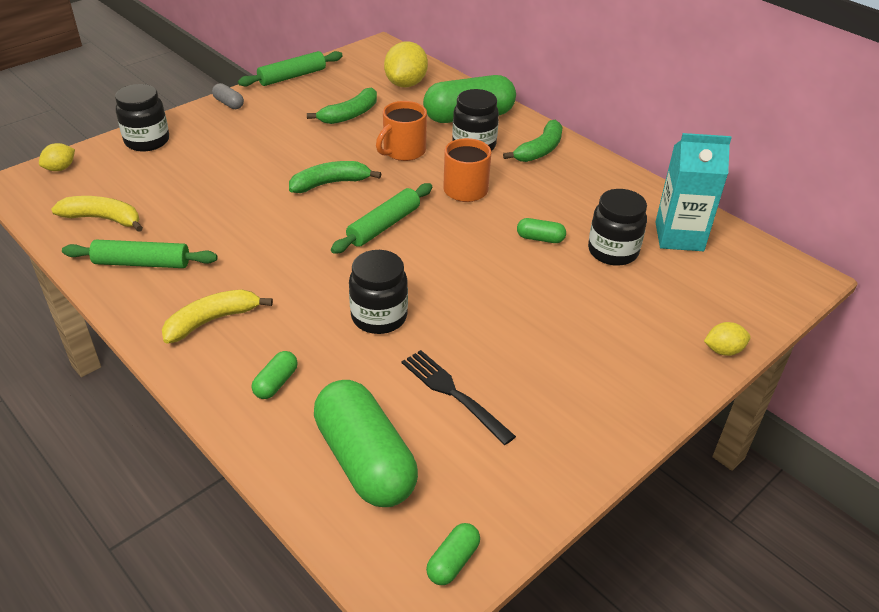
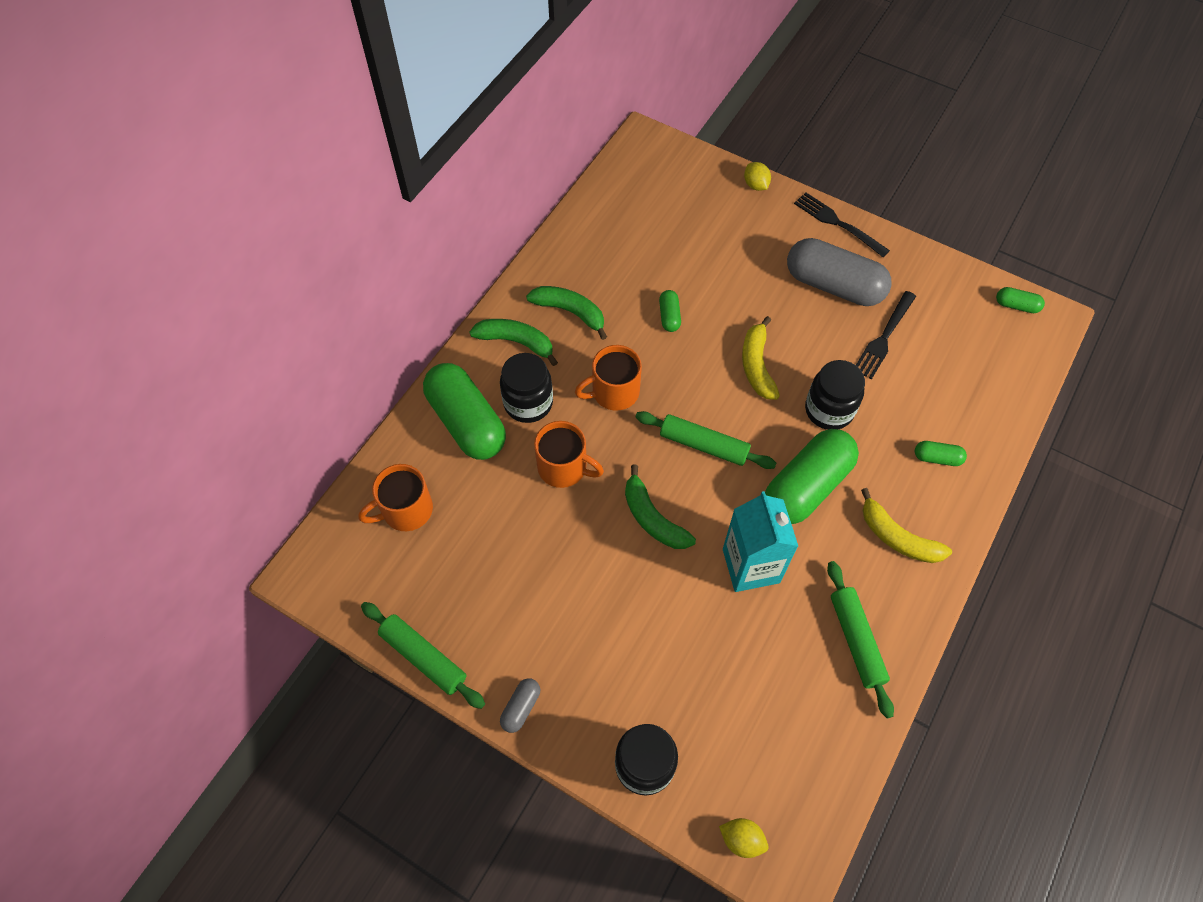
camera: 105 degrees left, 20 degrees up
(103, 219) = (809, 723): yellow banana -> yellow banana (757, 365)
(350, 115) = (502, 549): green banana -> green banana (570, 312)
(365, 460) = (972, 374): green capsule -> green capsule (807, 486)
(406, 84) = (405, 510): yellow lemon -> orange mug
(545, 373) = (833, 285): none -> grey capsule
(612, 251) = (665, 262): black jar -> none
(647, 409) = (838, 223): none -> black fork
(679, 236) = (623, 219): turquoise carton -> turquoise carton (751, 566)

